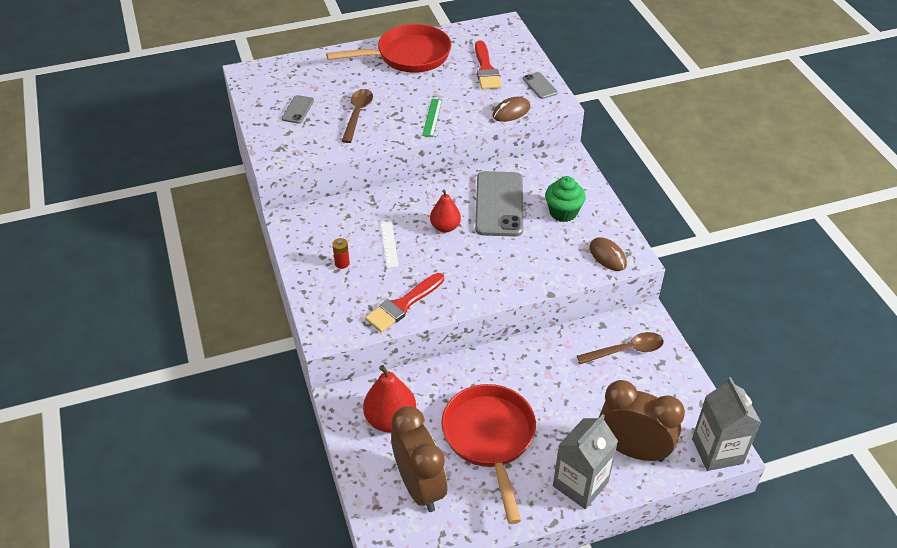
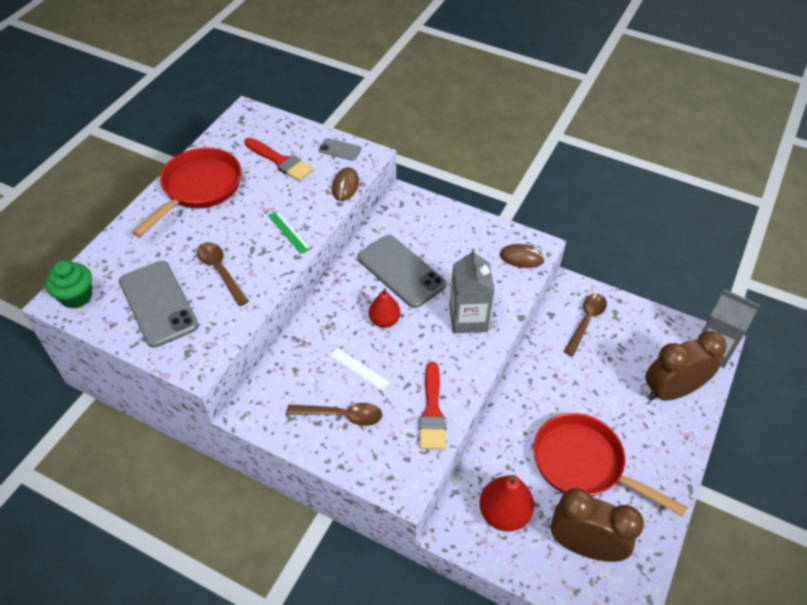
camera: 45 degrees left, 5 degrees up
(298, 109) = (158, 303): grey phone -> grey phone, size x2.12
(342, 263) = (342, 415): red battery -> brown spoon
(563, 212) = (453, 245): green cupcake -> green cupcake (76, 296)
(580, 484) = (672, 445): grey carton -> grey carton (468, 318)

